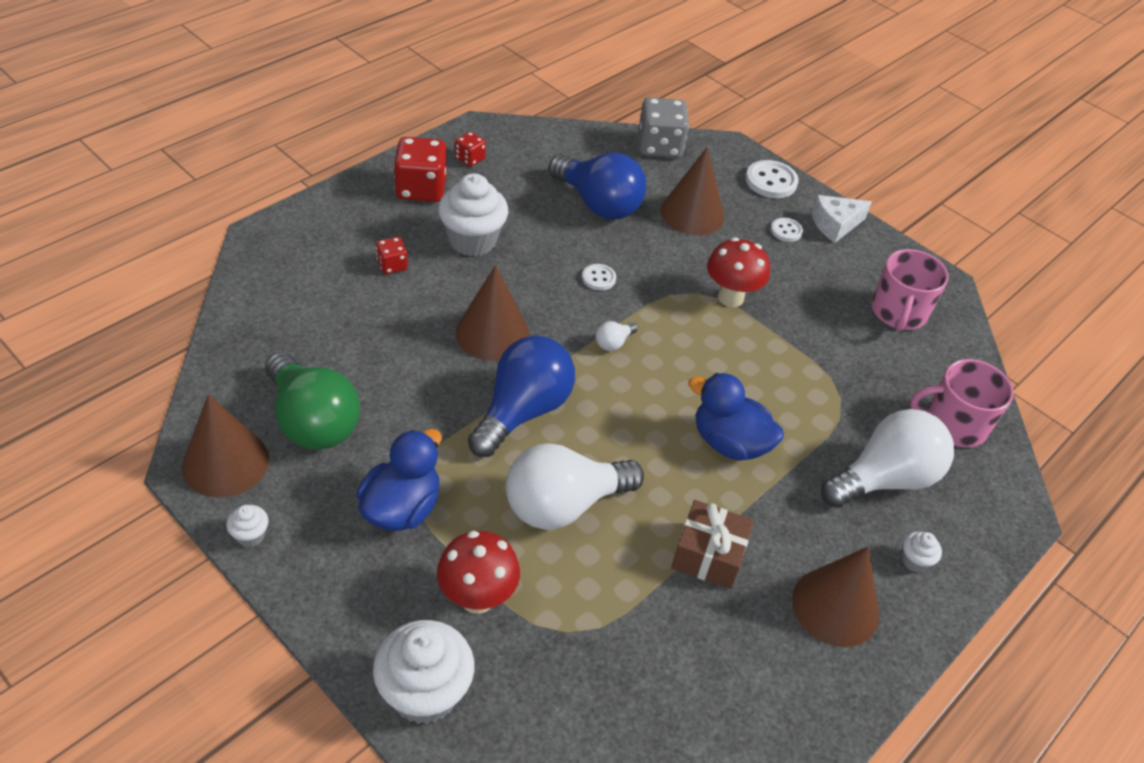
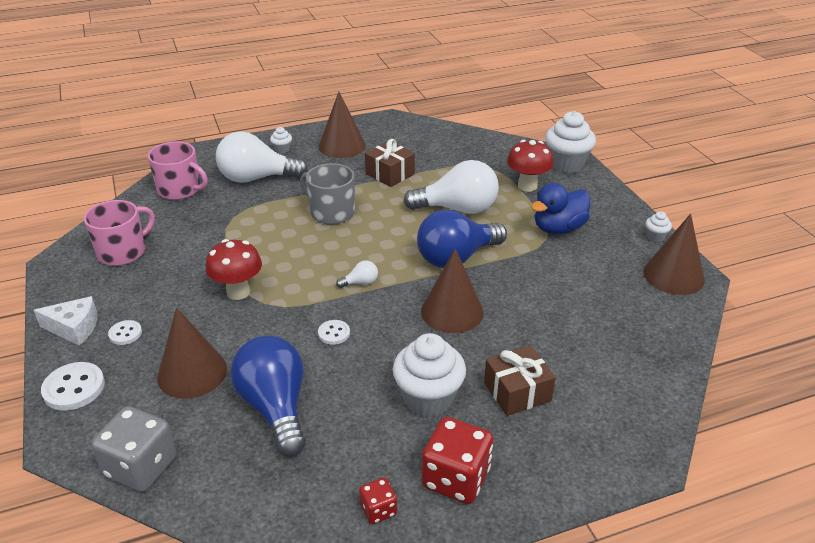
camera: 150 degrees left, 10 degrees down
(312, 421) = (610, 285): green light bulb -> none
(392, 265) = (517, 392): red dice -> brown gift
(729, 443) = (331, 212): blue duck -> grey mug

